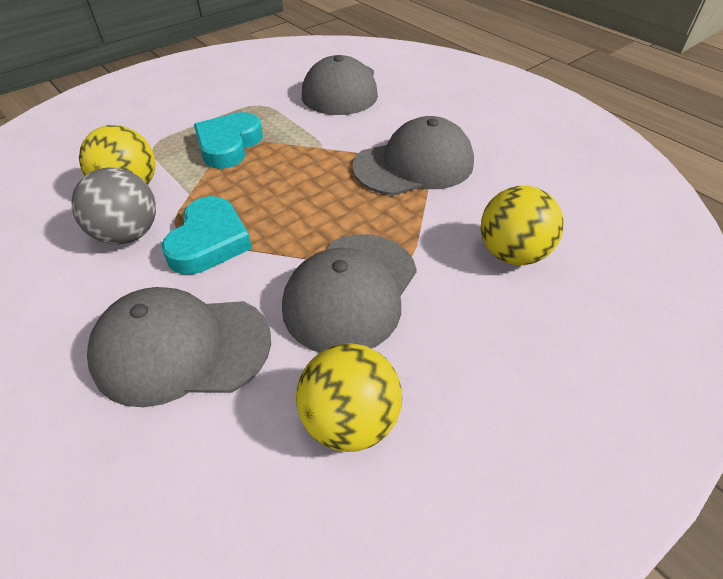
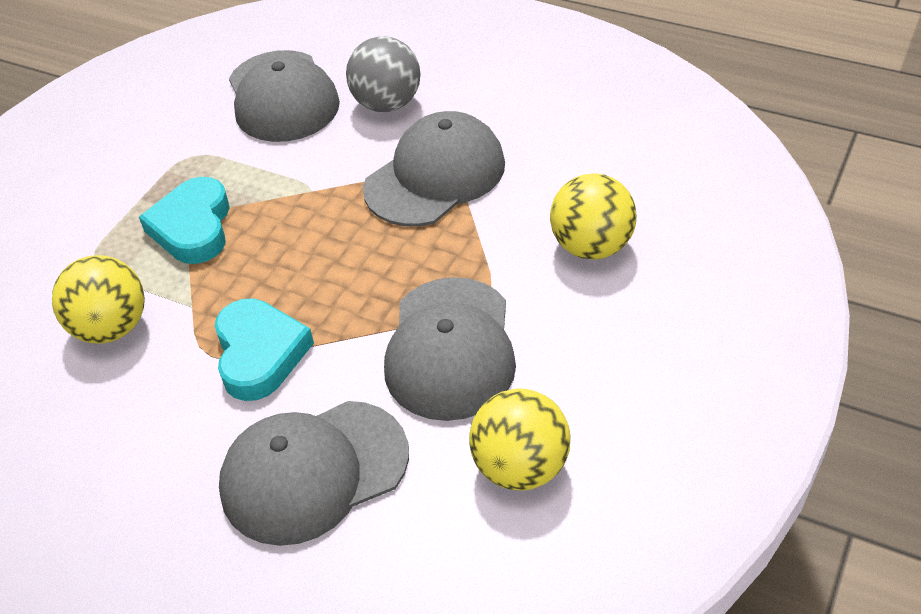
camera: 20 degrees left, 0 degrees up
(128, 234) = (156, 381): grey ball -> grey ball (387, 104)

